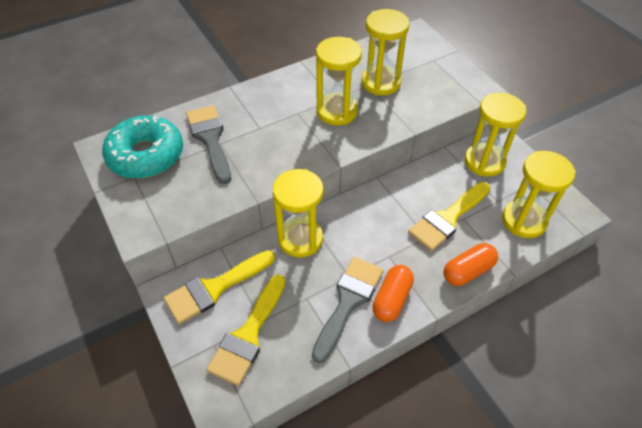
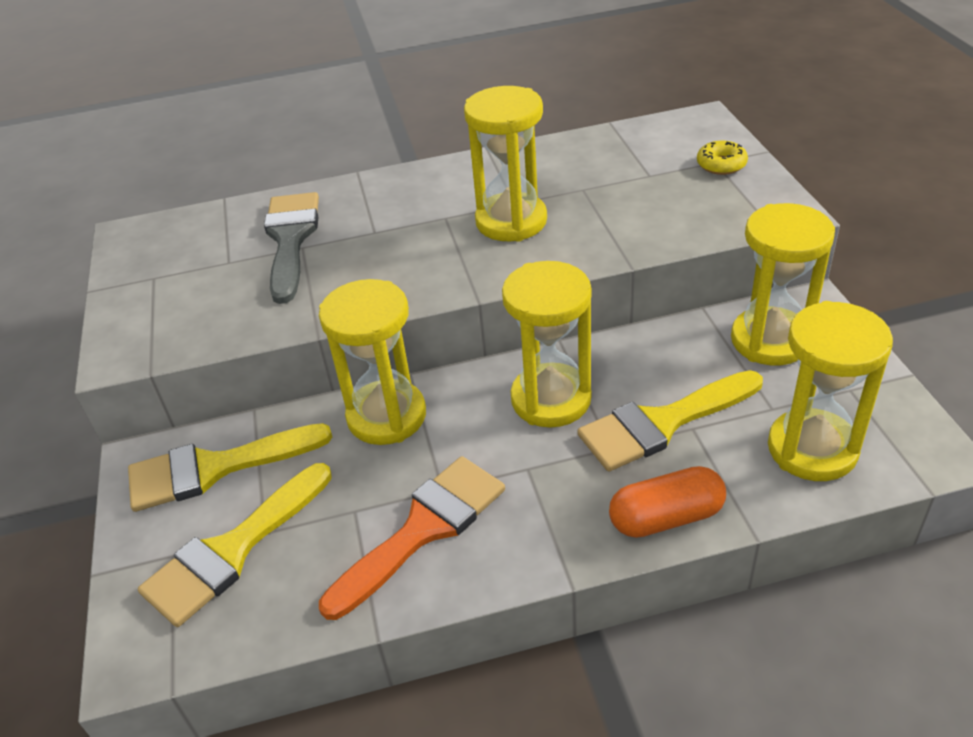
camera: 20 degrees right, 10 degrees down
(146, 155) = (185, 251): turquoise donut -> none
(348, 302) = (423, 529): grey brush -> orange brush
(381, 82) = (606, 187): yellow hourglass -> yellow hourglass (551, 399)
(392, 299) = (502, 539): orange capsule -> none
(437, 62) = (721, 165): none -> yellow donut

